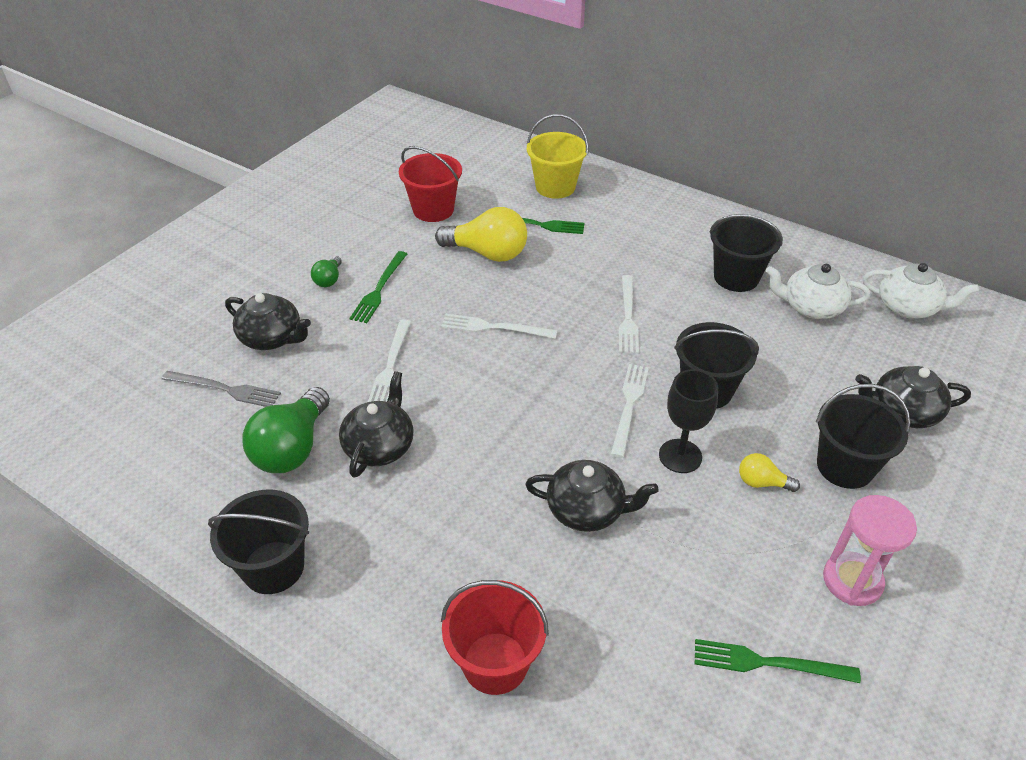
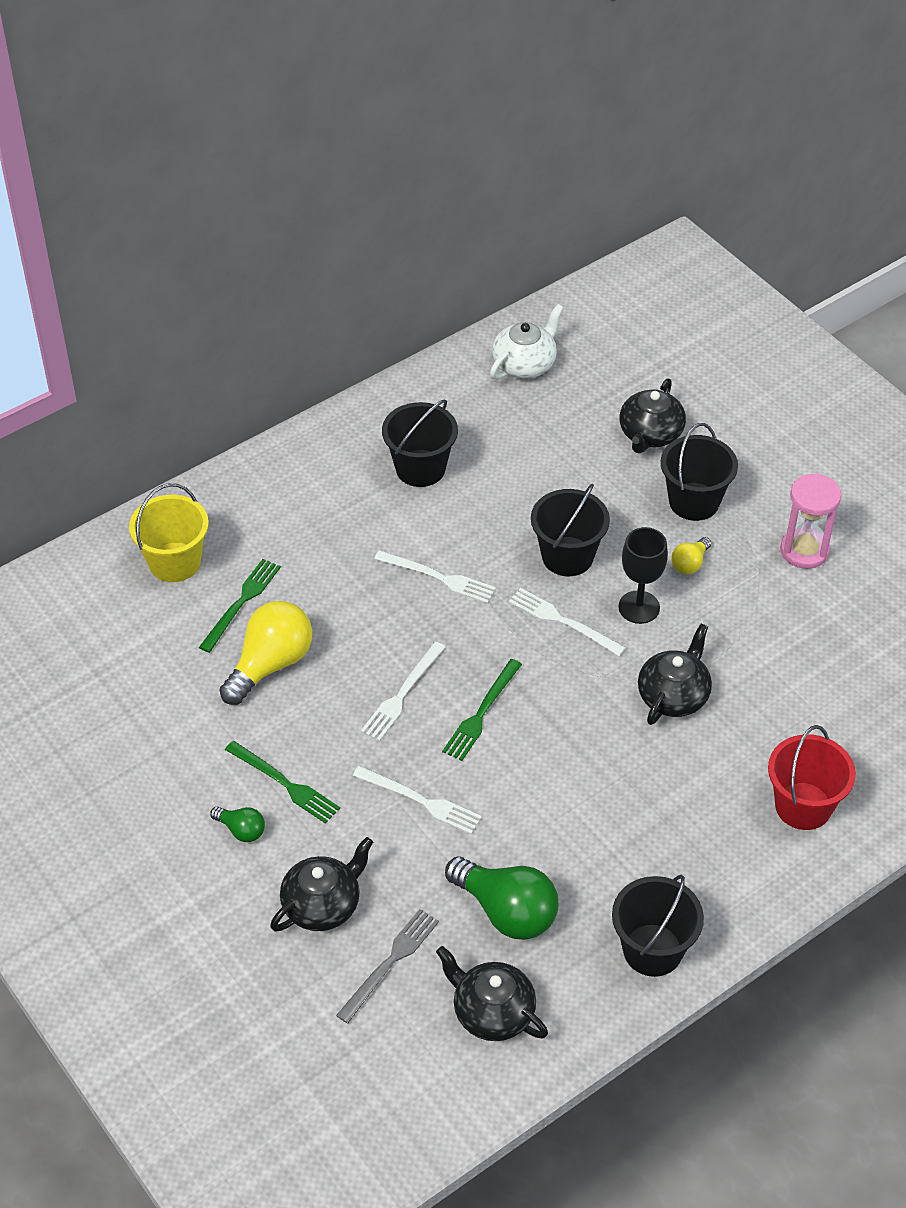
camera: 70 degrees left, 5 degrees up
(379, 446) = (534, 835): black teapot -> black teapot (492, 1012)
(433, 210) = (154, 694): red bucket -> none
(768, 663) = (857, 633): green fork -> green fork (481, 713)
(811, 307) = (492, 432): white teapot -> none

